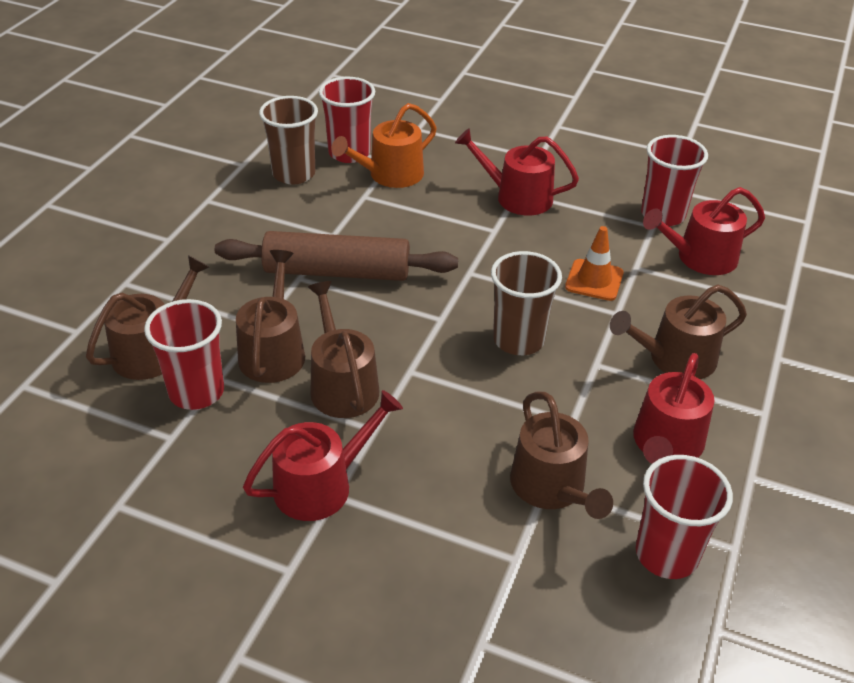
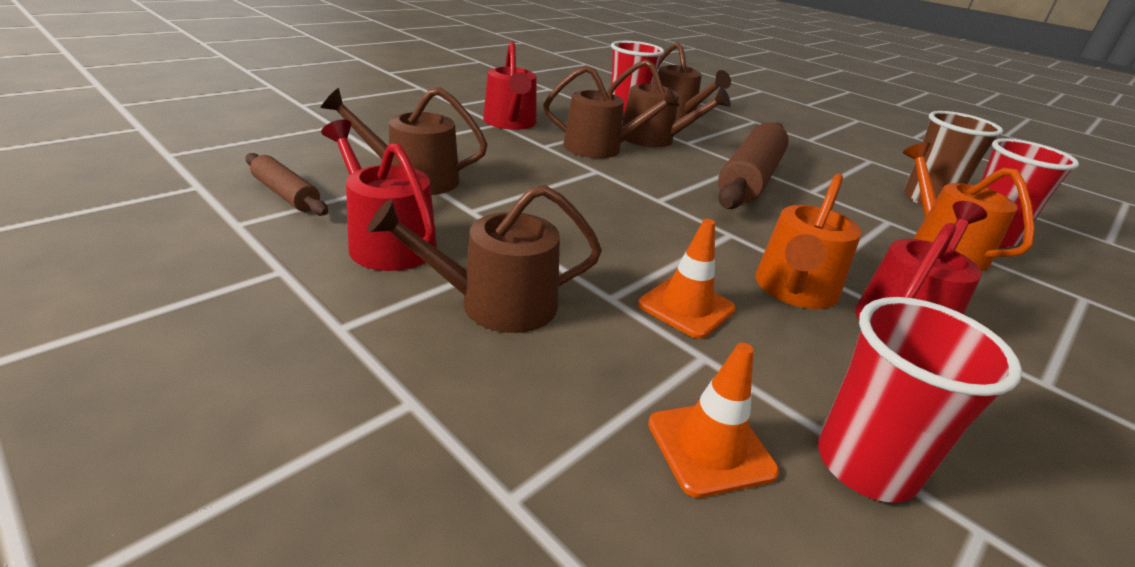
camera: 110 degrees right, 10 degrees down
(518, 340) = (603, 223): brown cup -> none
(526, 239) = (794, 290): none -> orange watering can
(666, 554) = (286, 194): red cup -> brown rolling pin
(675, 359) = (496, 303): brown watering can -> brown watering can turned 105 degrees counterclockwise
(700, 258) = (710, 447): red watering can -> orange traffic cone

